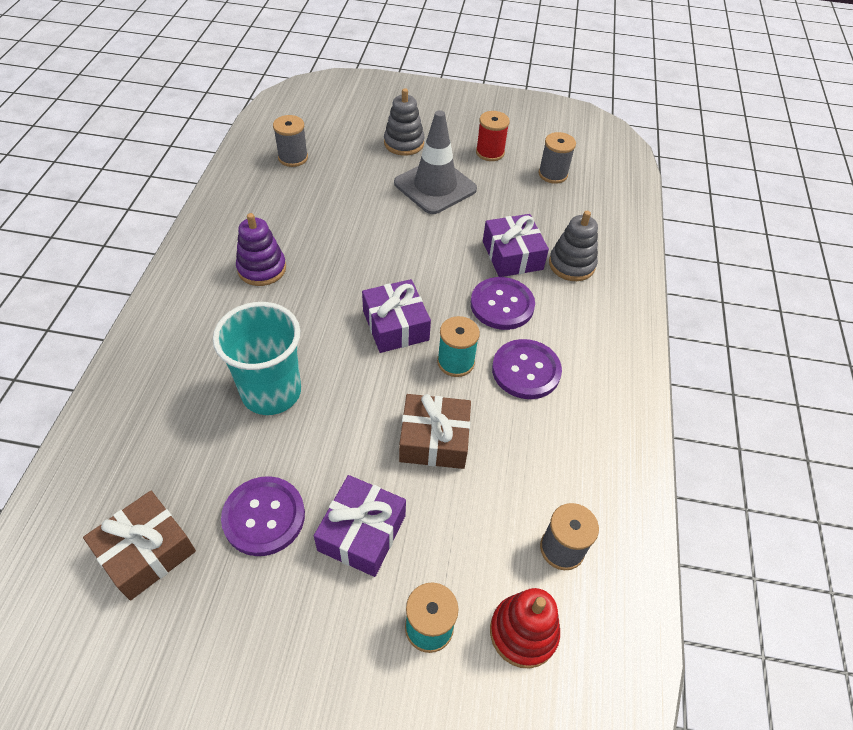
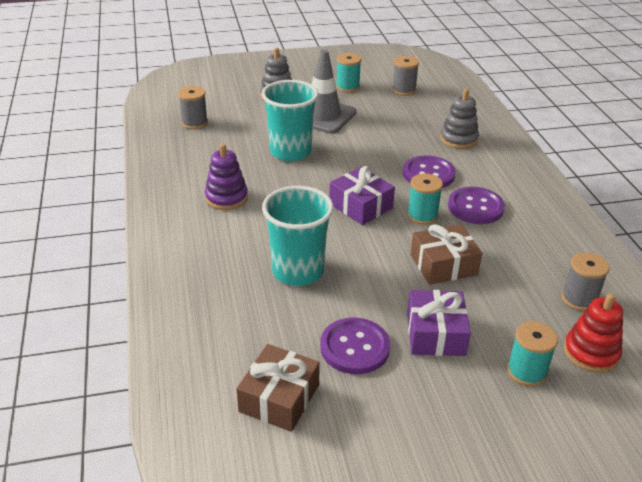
camera: 20 degrees left, 15 degrees down
(368, 226) = (290, 152): none -> turquoise cup
(490, 152) = (347, 87): red spool -> turquoise spool
(512, 255) = (413, 144): purple gift -> none

